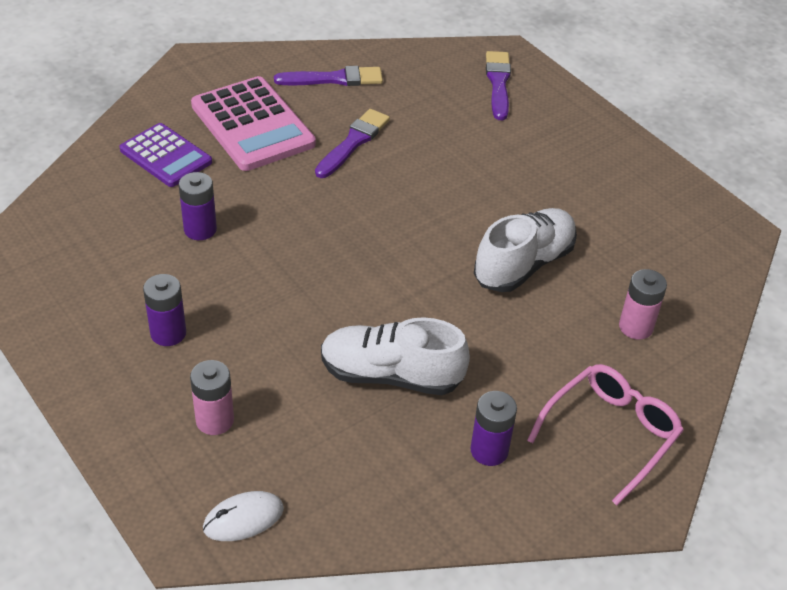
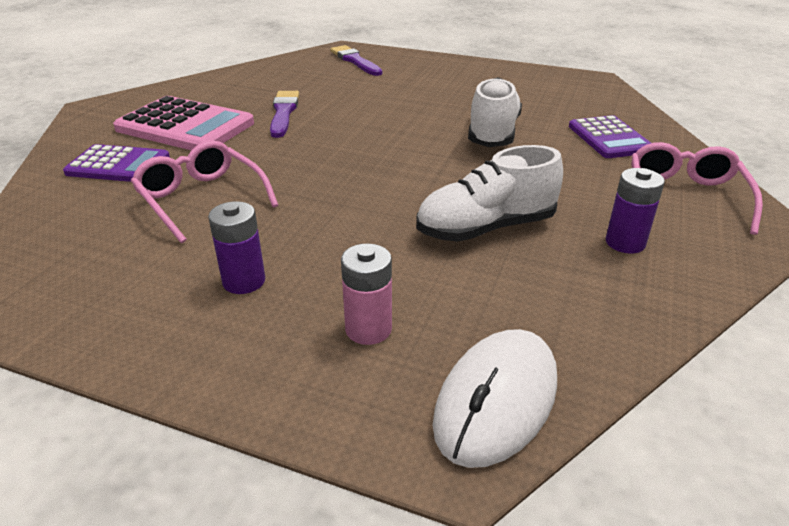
camera: 30 degrees left, 10 degrees down
(200, 229) = (201, 199): purple battery -> pink glasses
(243, 518) = (496, 400): white mouse -> white mouse, size x1.68
(334, 79) = (229, 87): purple brush -> none
(635, 327) = (609, 138): pink battery -> purple calculator

